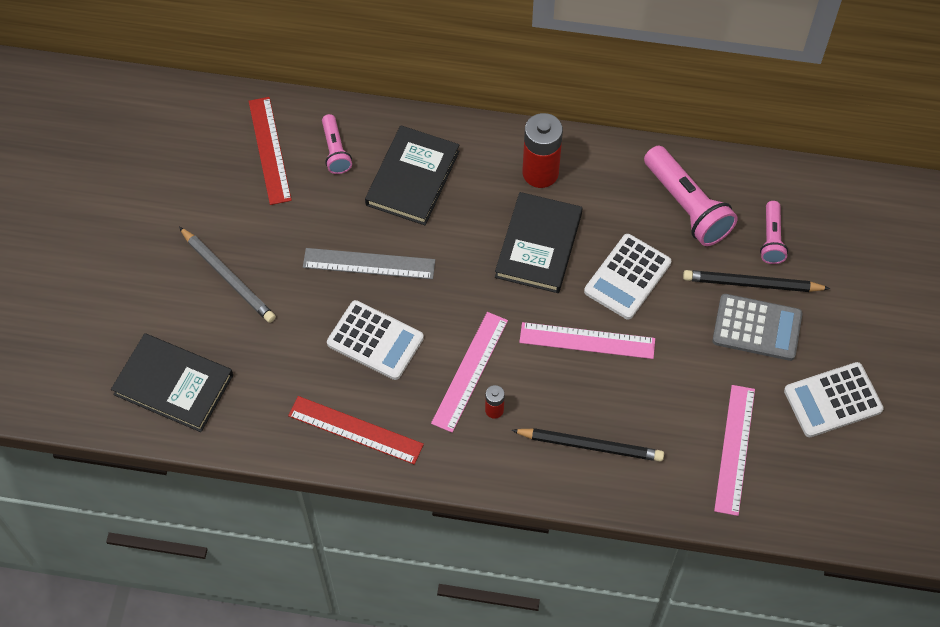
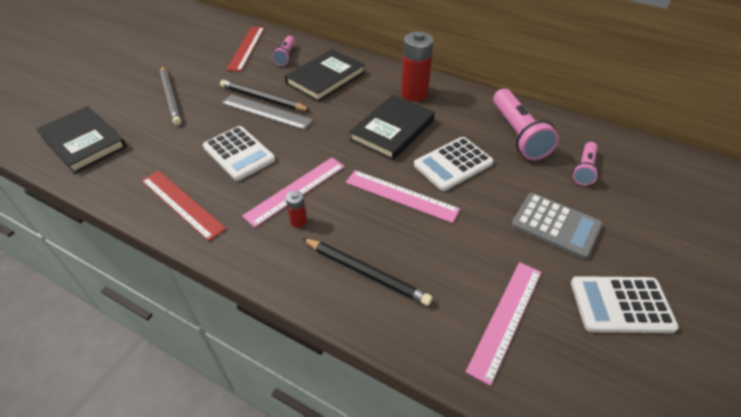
camera: 20 degrees right, 15 degrees down
(752, 284) = (559, 194): black pencil -> black pencil (263, 98)

